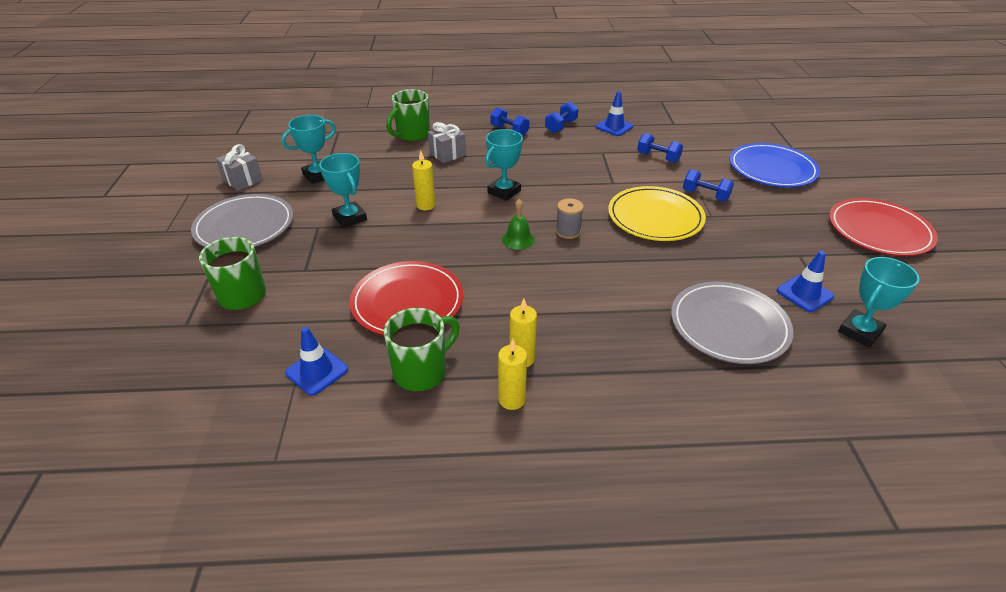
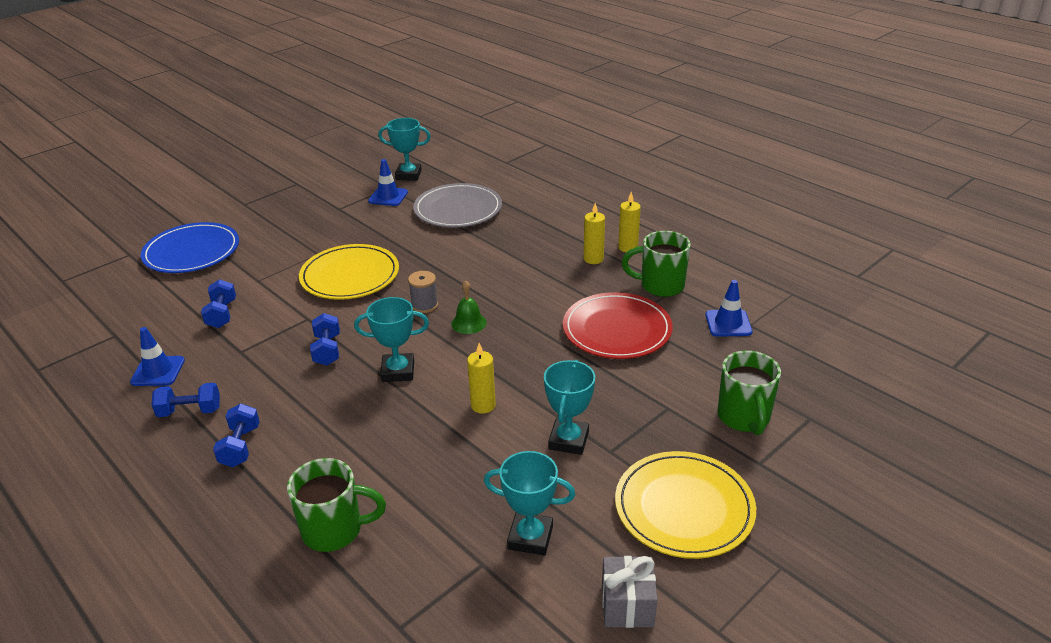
camera: 130 degrees left, 5 degrees down
(244, 226) = (684, 508): grey plate -> yellow plate
(447, 154) = (357, 461): grey gift -> none
(705, 195) = (282, 266): blue dumbbell -> blue dumbbell (327, 350)
(879, 230) = (266, 191): red plate -> none

